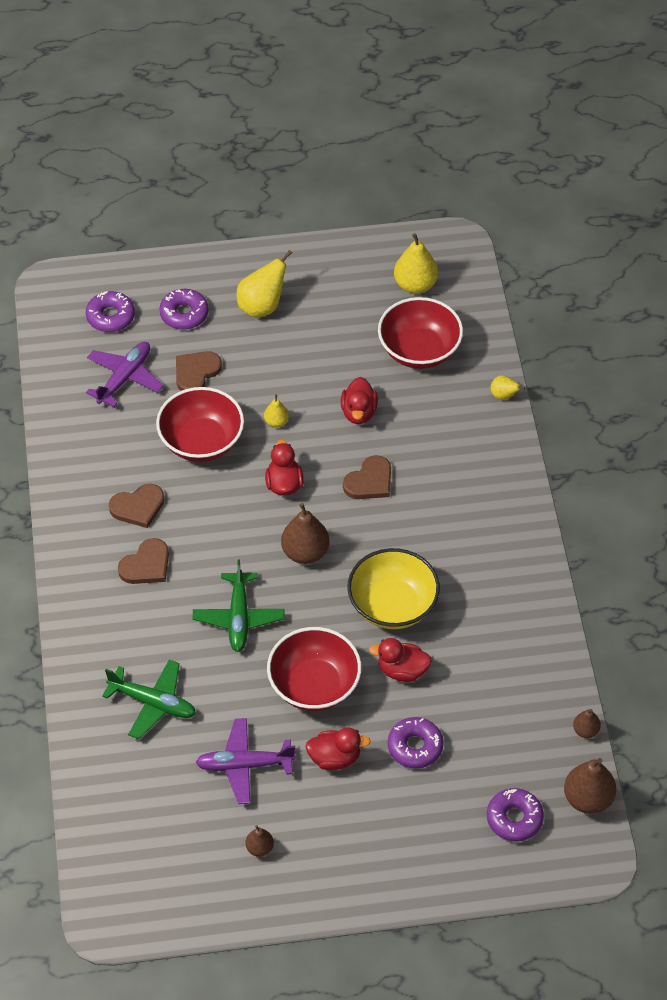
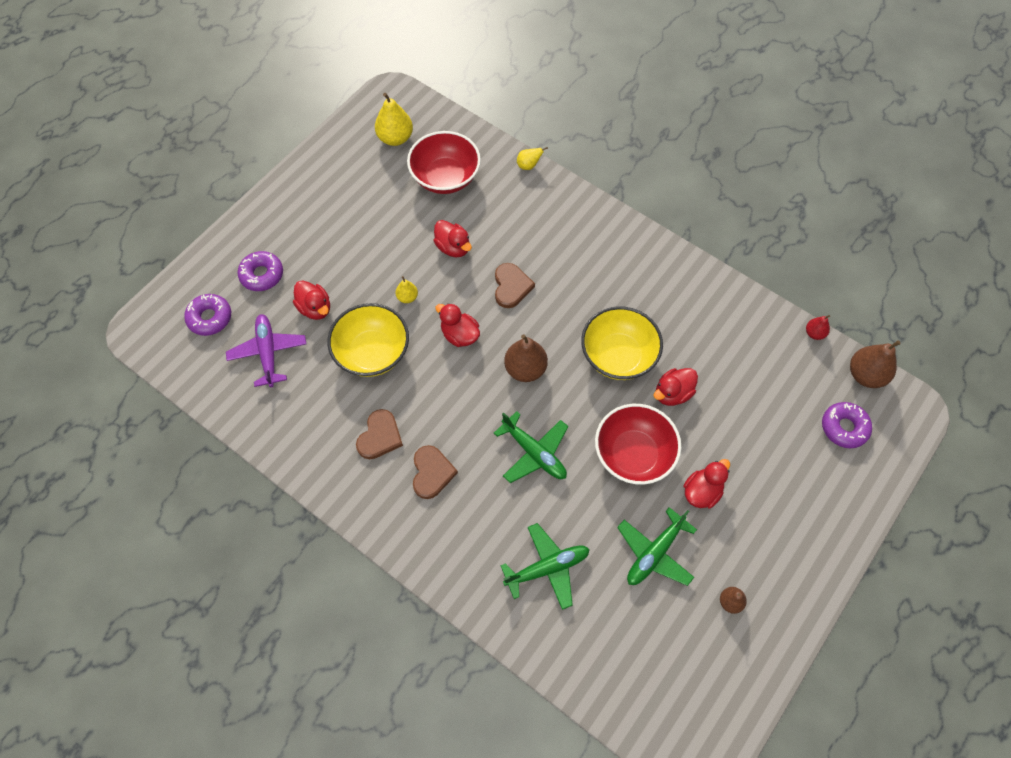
camera: 45 degrees left, 10 degrees up
(196, 372) = (315, 308): brown heart -> red duck
(201, 441) = (372, 353): red bowl -> yellow bowl
(244, 765) = (654, 553): purple plane -> green plane
(262, 306) = (310, 228): yellow pear -> none
(415, 747) = (738, 436): purple donut -> none
(585, 730) = (814, 333): brown pear -> red pear

